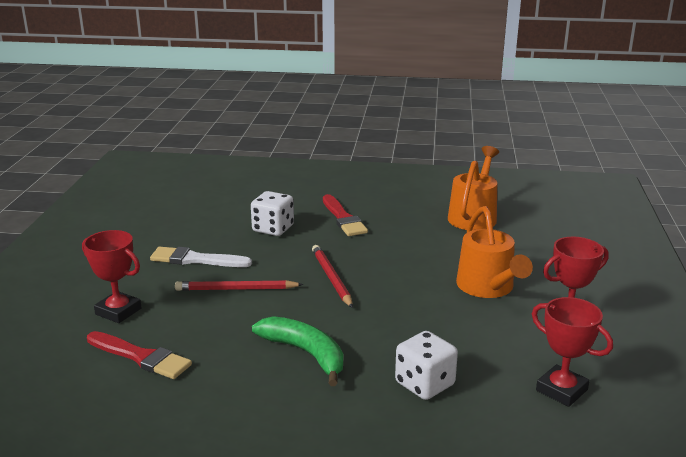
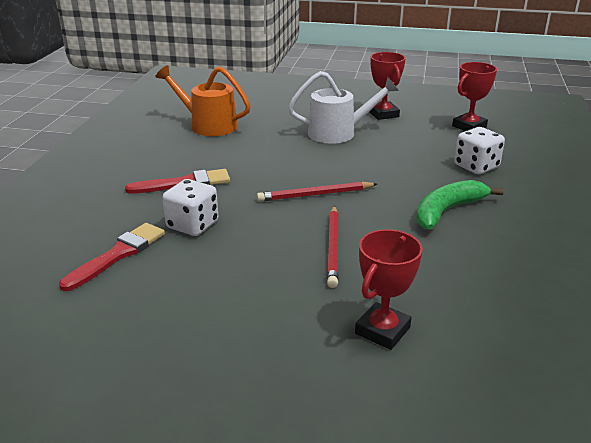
camera: 85 degrees left, 5 degrees up
(141, 357) = (474, 303): red brush -> red brush (118, 254)
(196, 259) = (258, 277): white brush -> none
(488, 288) = (338, 133): orange watering can -> white watering can

